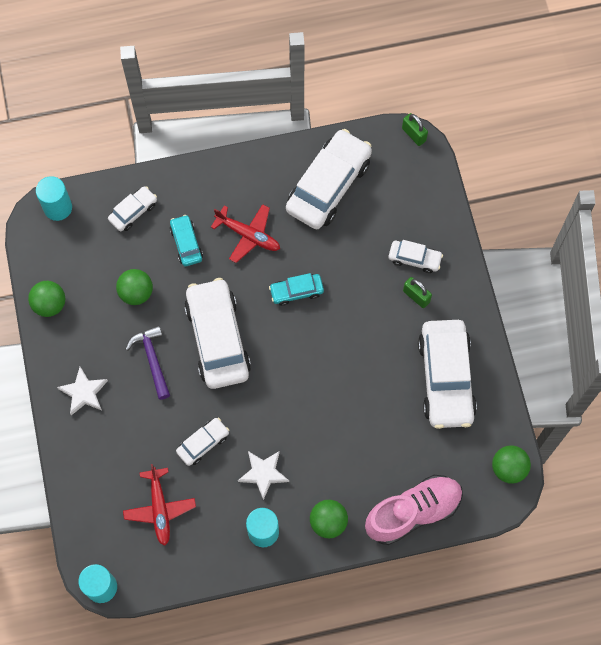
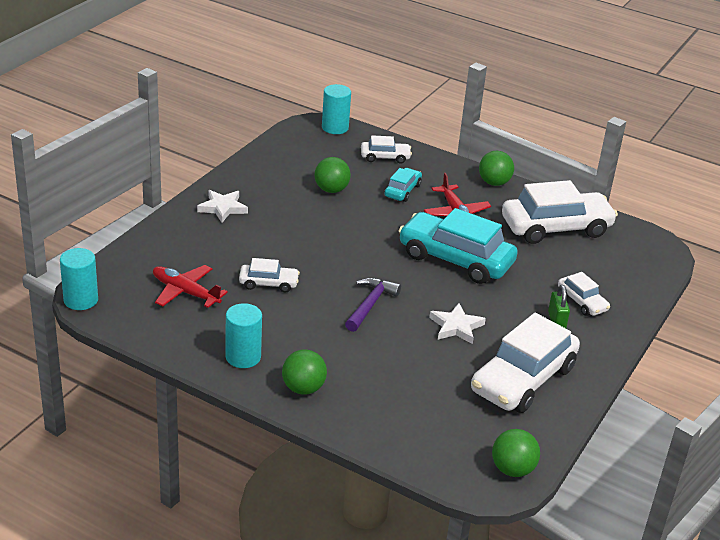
camera: 40 degrees right, 35 degrees down
(50, 304) = (263, 160): green ball -> green ball (494, 183)
(152, 359) = (295, 223): purple hammer -> purple hammer (370, 305)
(160, 508) = (185, 292): red plane -> red plane turned 90 degrees clockwise
(217, 339) = (358, 244): white car -> none
(263, 473) = (291, 328): white star -> white star (456, 326)
(296, 291) = (455, 259): turquoise car -> turquoise car, size x2.05
(413, 134) = (665, 244): green padlock -> none
(413, 512) = (385, 434): pink shoe -> none

